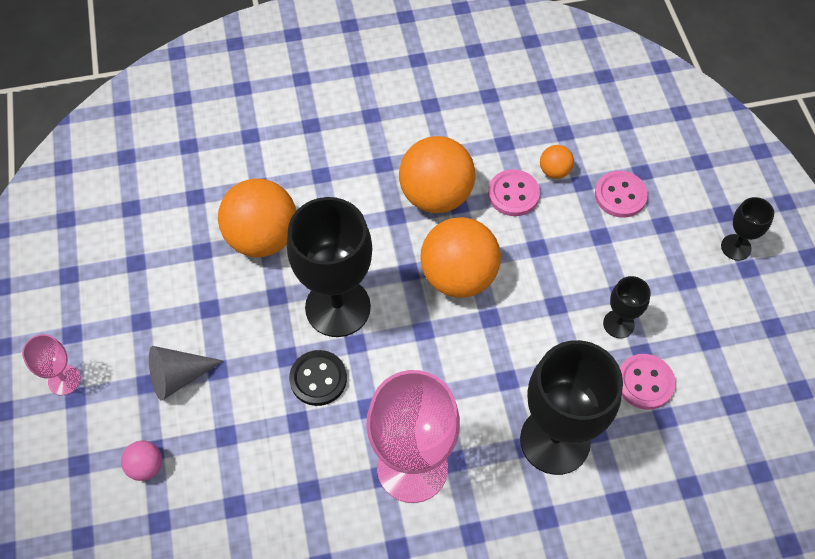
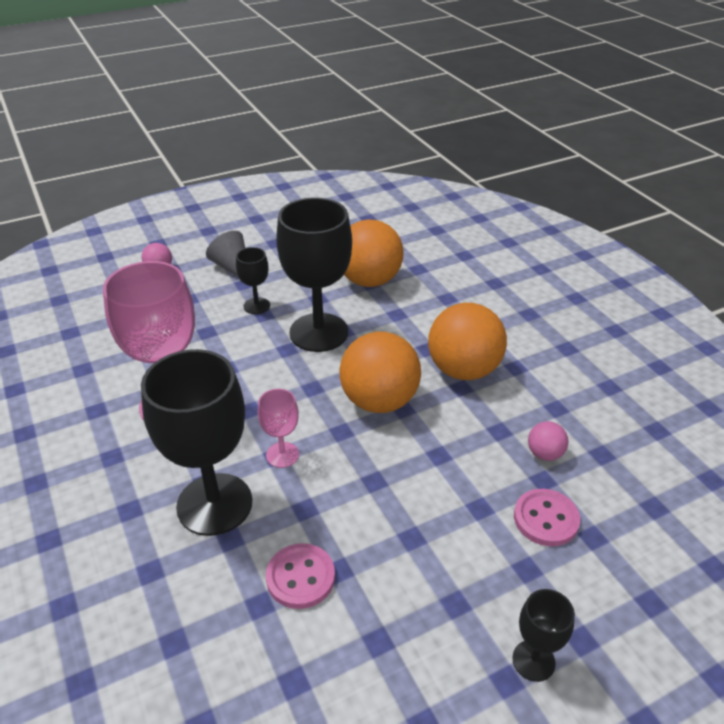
camera: 75 degrees right, 20 degrees down
(64, 380) = (220, 223): pink goblet -> pink goblet (282, 455)
(318, 379) = (247, 335): black button -> none
(513, 194) = (496, 425): pink button -> none
(554, 171) = (544, 454): orange ball -> pink ball
(618, 324) = (369, 541): black goblet -> black goblet (256, 306)

